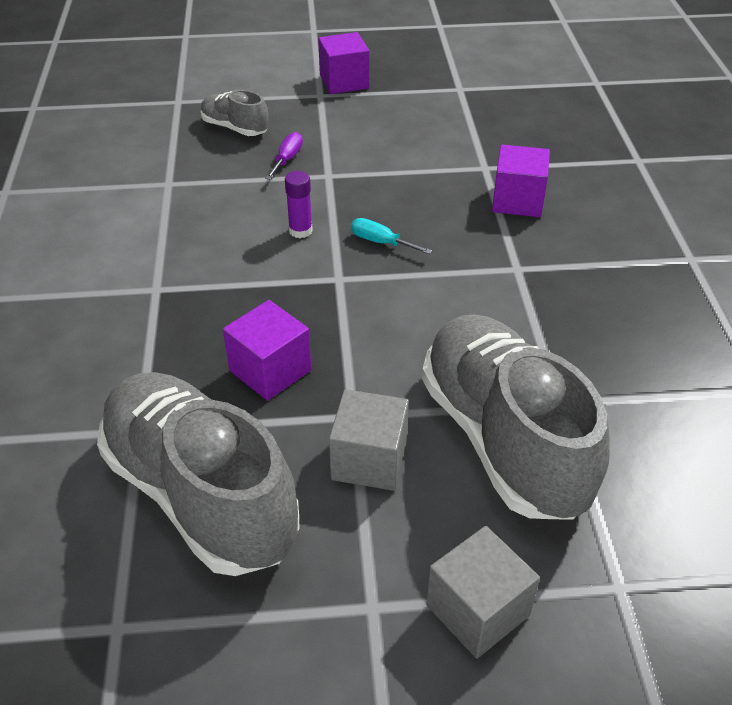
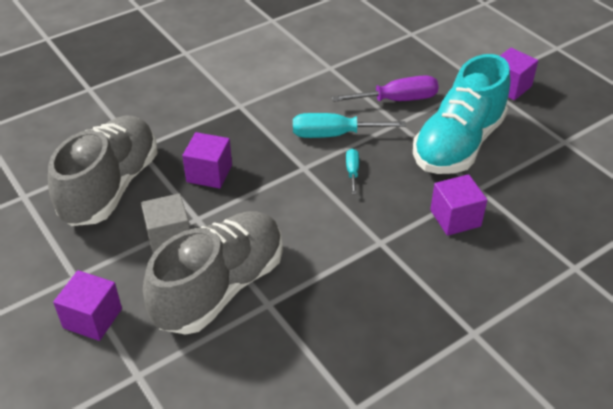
camera: 60 degrees right, 0 degrees up
(235, 128) = (407, 66): grey shoe -> none
(287, 159) = (397, 100): purple screwdriver -> purple screwdriver, size x1.90
(300, 231) = (333, 135): purple glue stick -> turquoise screwdriver
(404, 150) = (458, 144): none -> turquoise shoe
(477, 610) = (92, 318): grey cube -> purple cube

